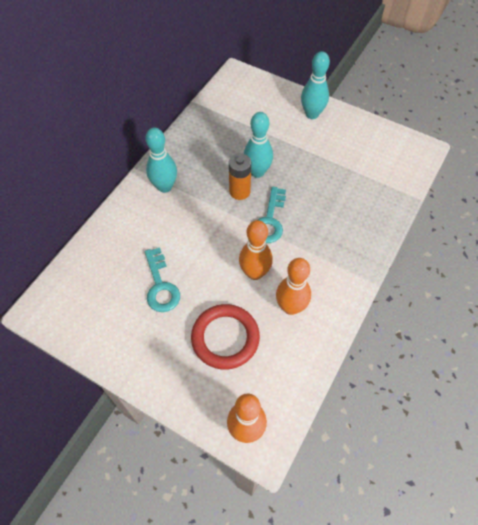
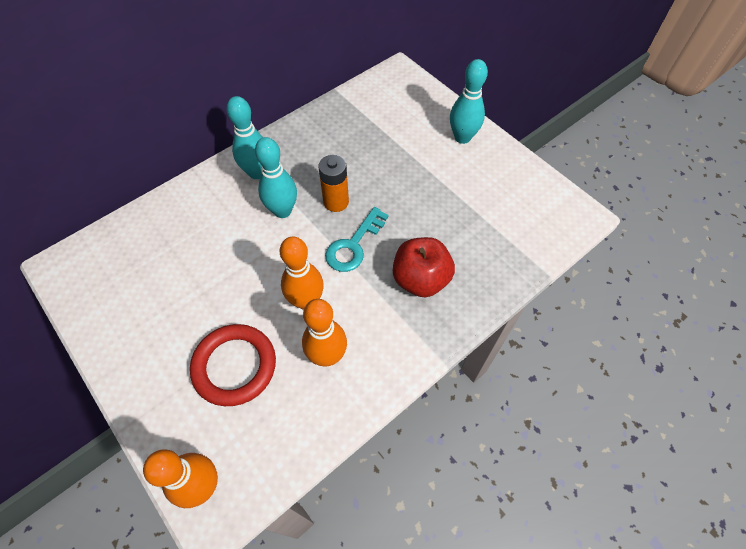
camera: 20 degrees right, 0 degrees up
(160, 285) = (196, 281): turquoise key -> none
(257, 172) = (367, 185): turquoise bowling pin -> turquoise bowling pin (282, 211)
(331, 230) = (420, 279): none -> red apple

